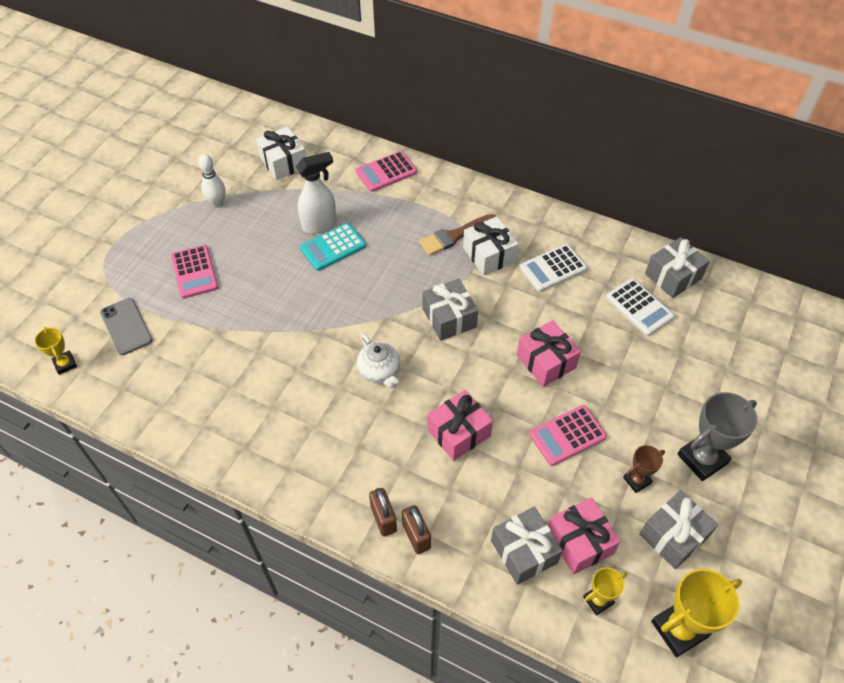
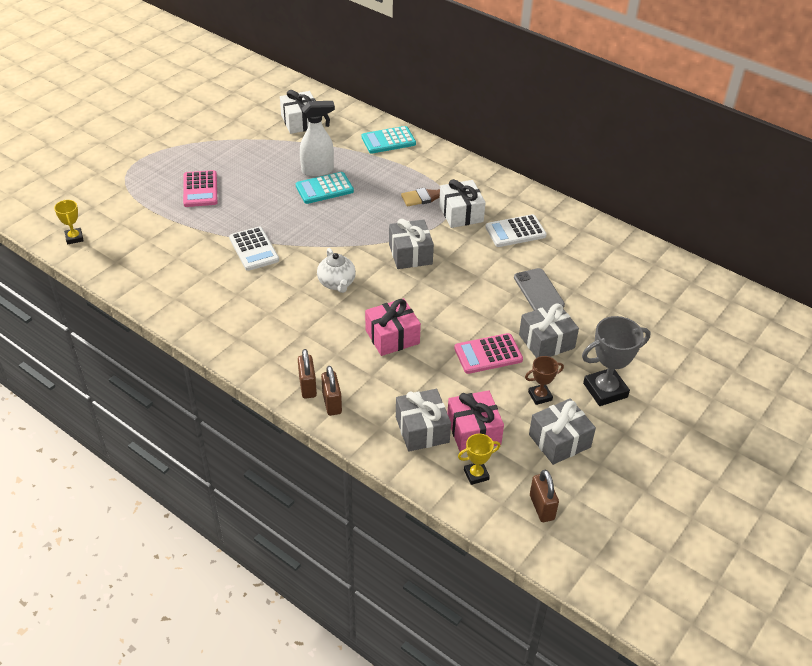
camera: 10 degrees right, 10 degrees down
(126, 326) = (132, 219): grey phone -> grey phone (538, 291)
(217, 203) = (234, 143): white bowling pin -> none
(386, 172) = (388, 140): pink calculator -> turquoise calculator
(546, 361) = (486, 298): pink gift -> none
(639, 307) = (585, 271): white calculator -> white calculator (254, 249)
(673, 276) = (624, 253): grey gift -> grey gift (546, 341)
(679, 629) = (541, 507): yellow trophy -> brown padlock

